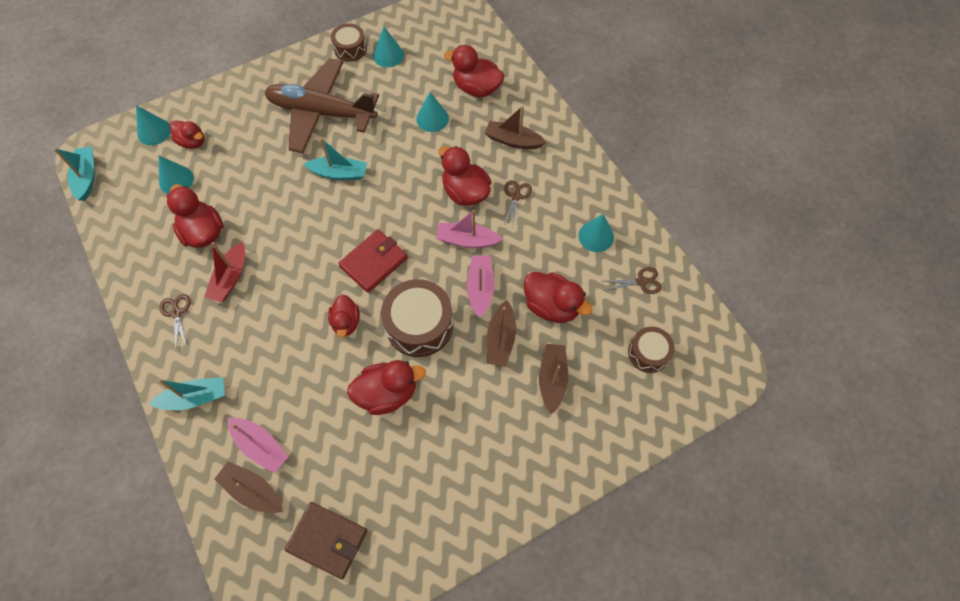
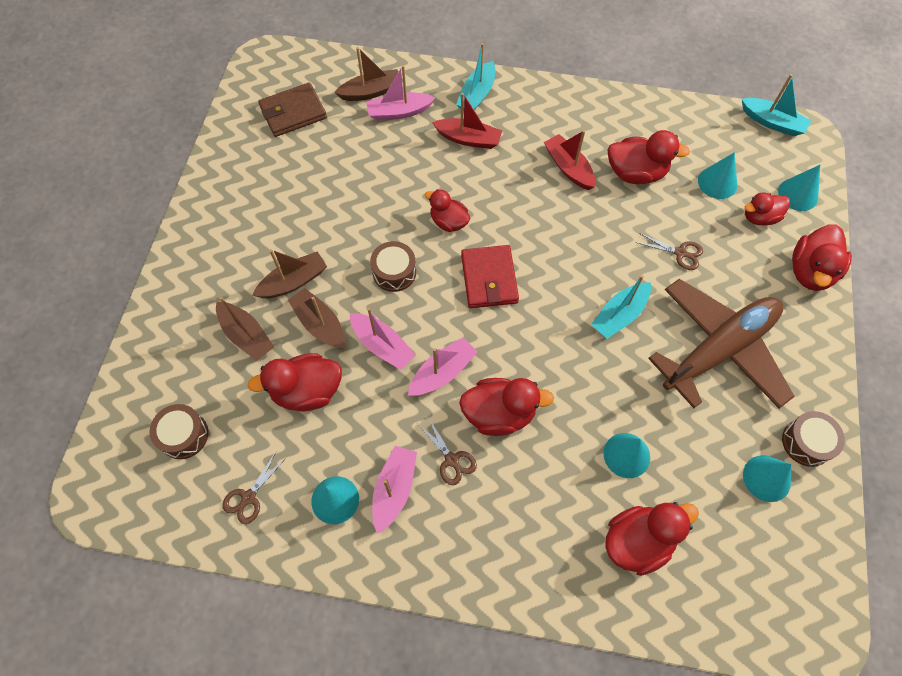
camera: 130 degrees right, 0 degrees up
(176, 313) = (565, 118): brown scissors -> brown scissors (680, 253)
(251, 368) = (468, 139): none -> red boat
(387, 393) = (358, 211): red duck -> red duck (810, 271)
(419, 325) = (394, 272): brown drum -> brown drum, size x0.59
(513, 141) = (526, 518): brown boat -> brown boat (293, 282)
(560, 211) = (394, 489): none -> pink boat

